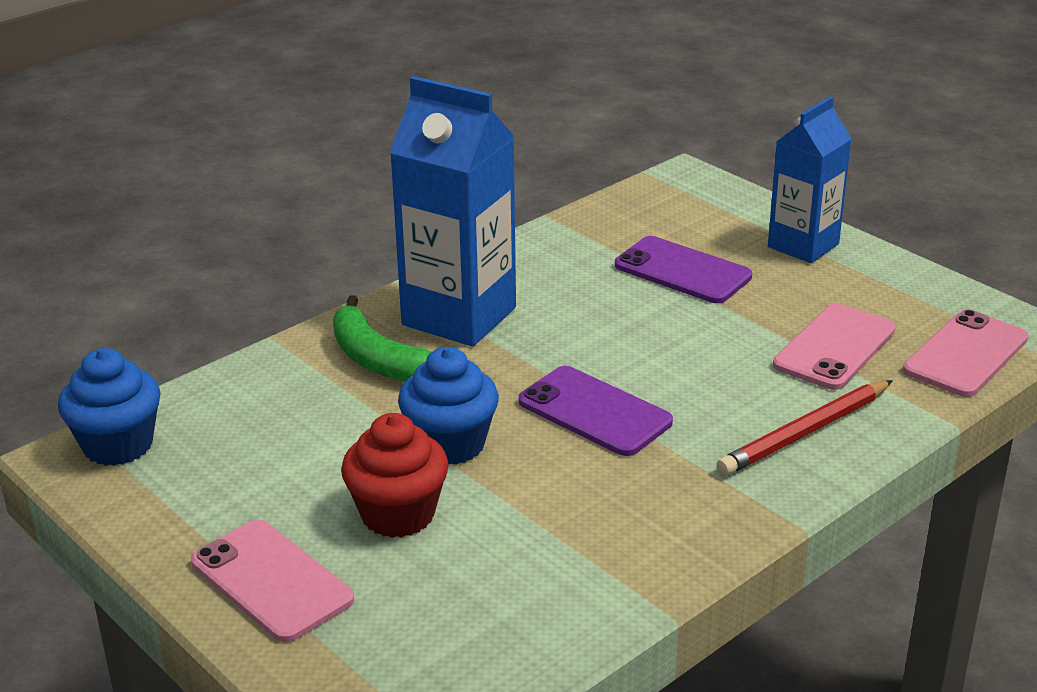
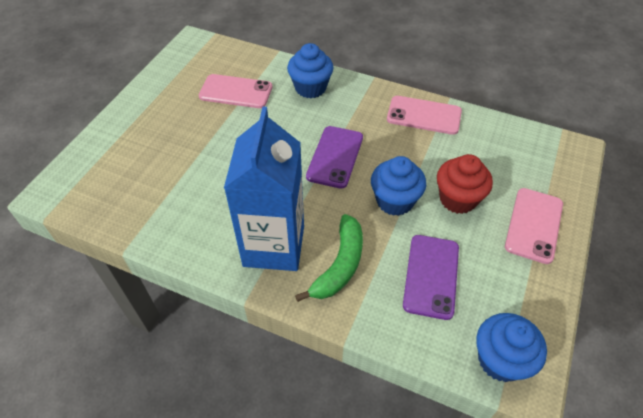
camera: 115 degrees left, 20 degrees up
(682, 271) = (180, 162): purple phone -> purple phone (431, 276)
(803, 245) = (134, 121): blue carton -> none
(804, 432) = (310, 88): red pencil -> blue cupcake
(966, 354) = (223, 54): pink phone -> pink phone (424, 115)

